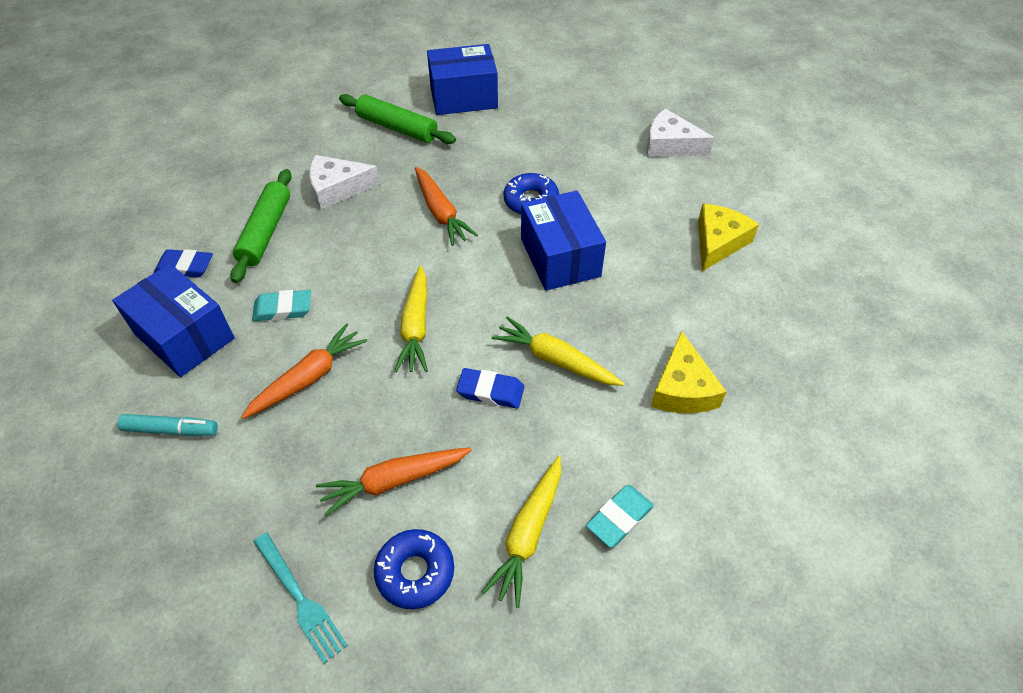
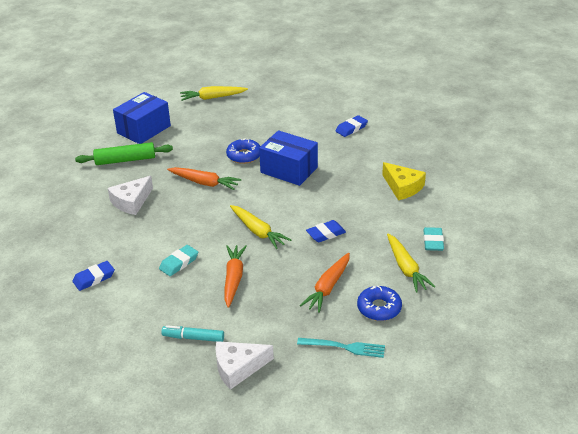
camera: 40 degrees left, 15 degrees down
(171, 430) = (193, 338): turquoise marker -> turquoise marker turned 135 degrees counterclockwise
(184, 336) = (141, 303): blue box -> none
(266, 232) = (118, 240): green rolling pin -> none
(555, 360) = (338, 207): yellow carrot -> yellow carrot (212, 98)
(670, 145) = (281, 101): white cheese -> white cheese (238, 368)
(718, 242) = (351, 128): yellow cheese -> blue eraser

